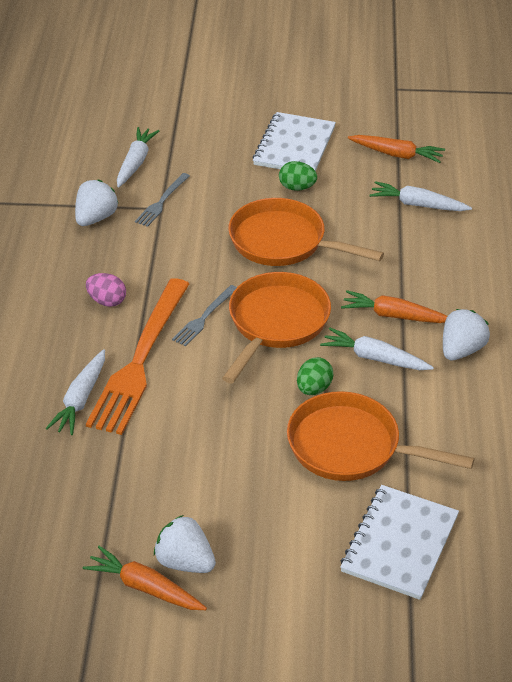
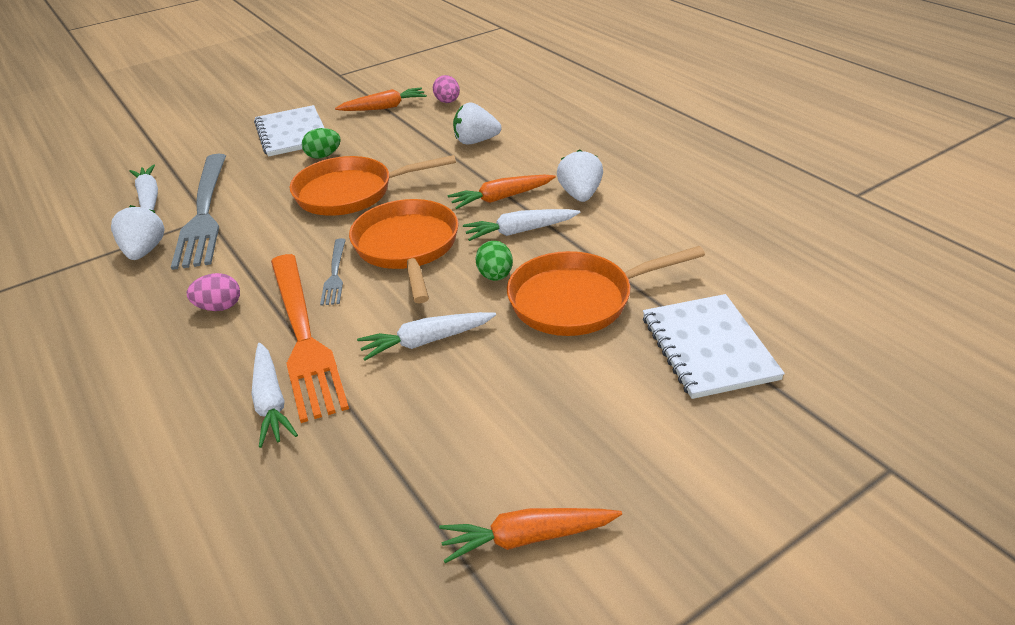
camera: 35 degrees left, 5 degrees down
(162, 201) = (204, 213): grey fork -> grey fork, size x2.18
(185, 562) = (541, 485): white strawberry -> white strawberry (476, 141)
(418, 205) = (436, 128): white carrot -> white carrot (426, 341)
(459, 177) = (447, 102): none -> pink egg

